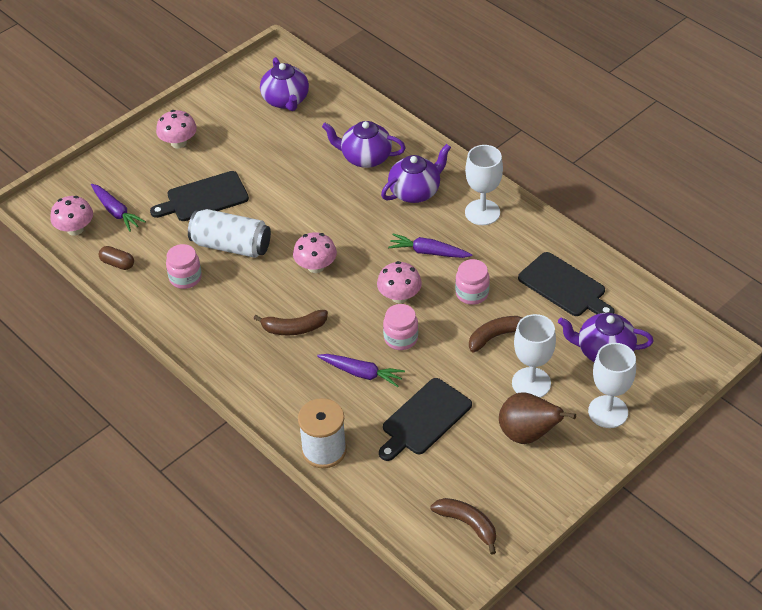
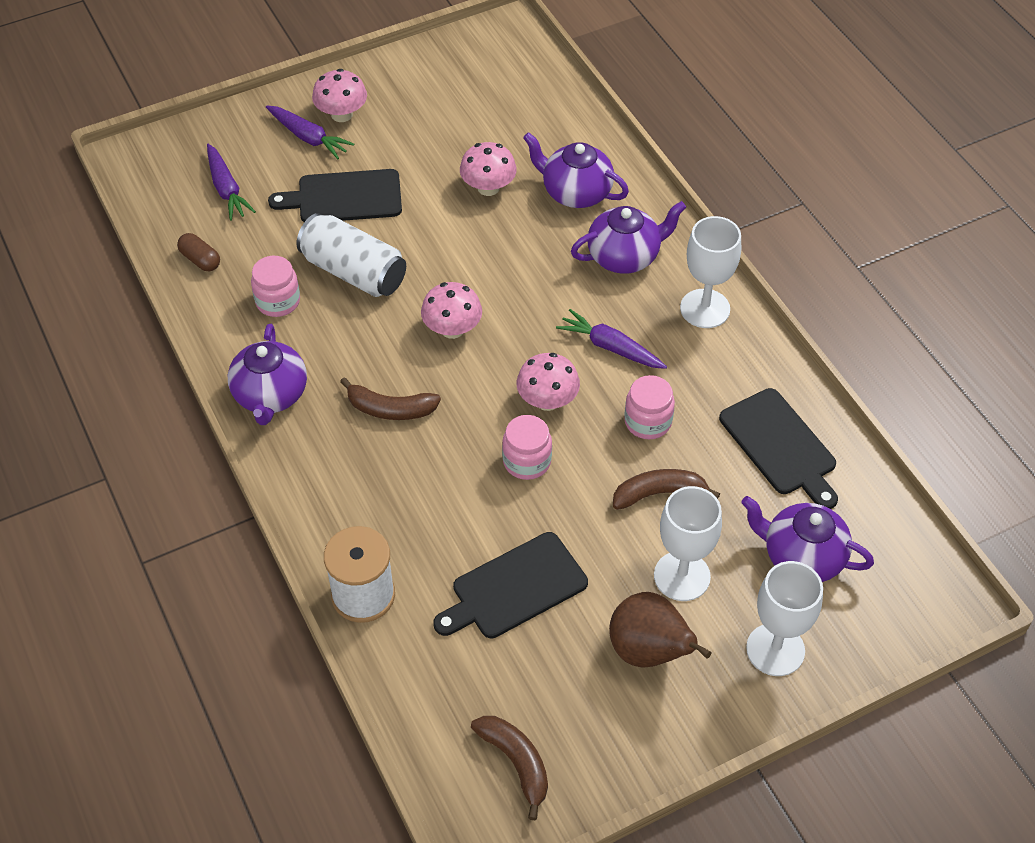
camera: 15 degrees right, 5 degrees up
(75, 229) = (166, 200): pink mushroom -> pink mushroom (488, 187)
(286, 100) = (501, 89): purple teapot -> purple teapot (270, 395)
(361, 373) = (455, 497): purple carrot -> purple carrot (308, 137)

